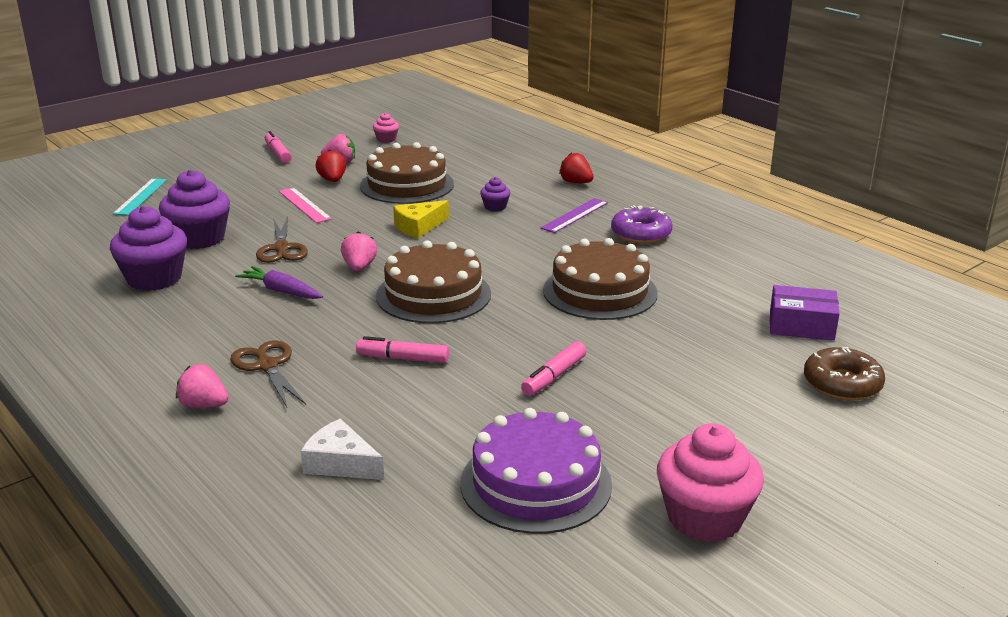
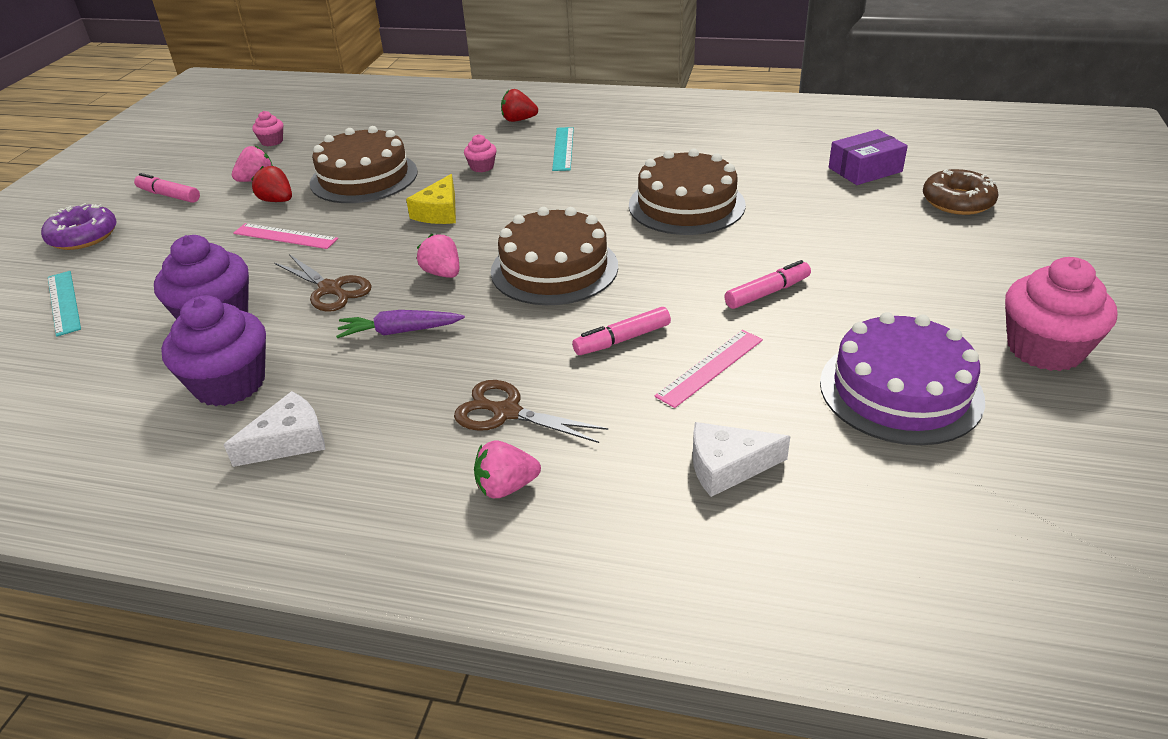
camera: 35 degrees left, 10 degrees up
(138, 323) = (289, 441): none -> white cheese
(430, 403) = (710, 367): none -> pink ruler
(495, 207) = (482, 167): purple cupcake -> pink cupcake
(554, 376) = (767, 293): pink marker -> pink marker turned 120 degrees counterclockwise
(575, 215) = (563, 148): purple ruler -> turquoise ruler
(641, 234) = (640, 144): purple donut -> purple donut (83, 236)

